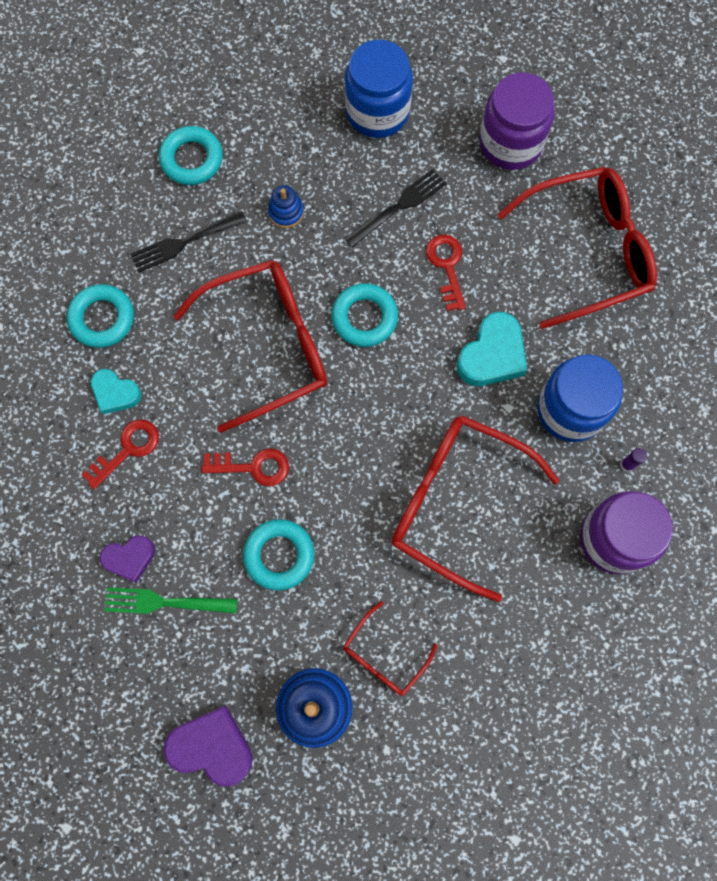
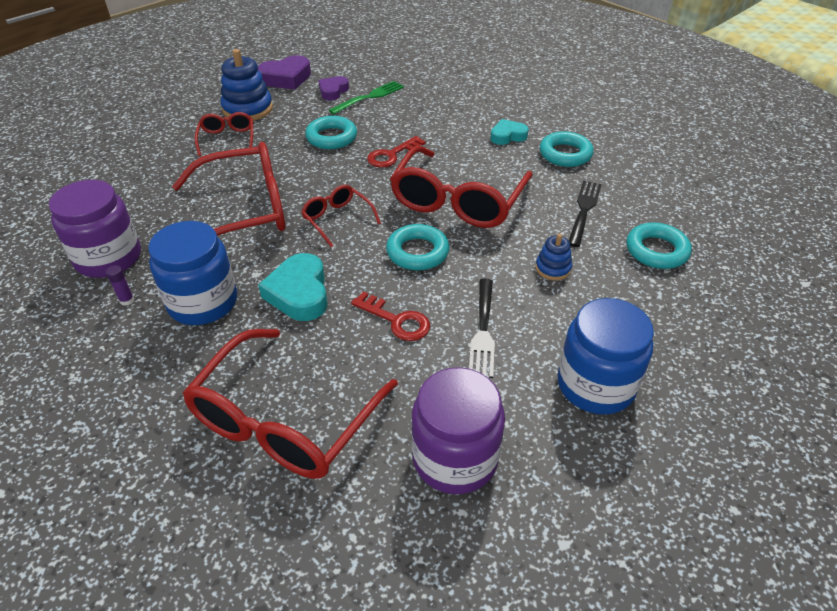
camera: 135 degrees right, 30 degrees down
(127, 449) = (467, 124): red key -> none
(130, 558) = (407, 98): purple heart -> purple heart (333, 91)
(389, 417) = (337, 219): none -> red glasses

